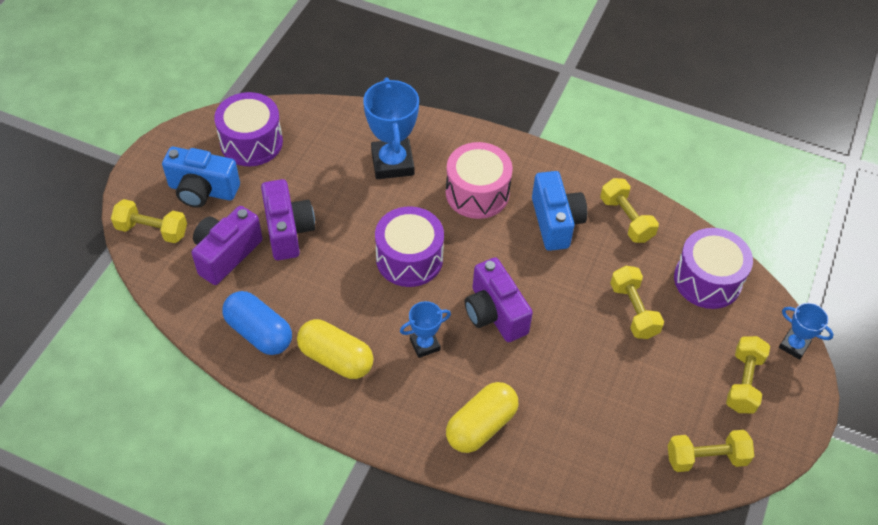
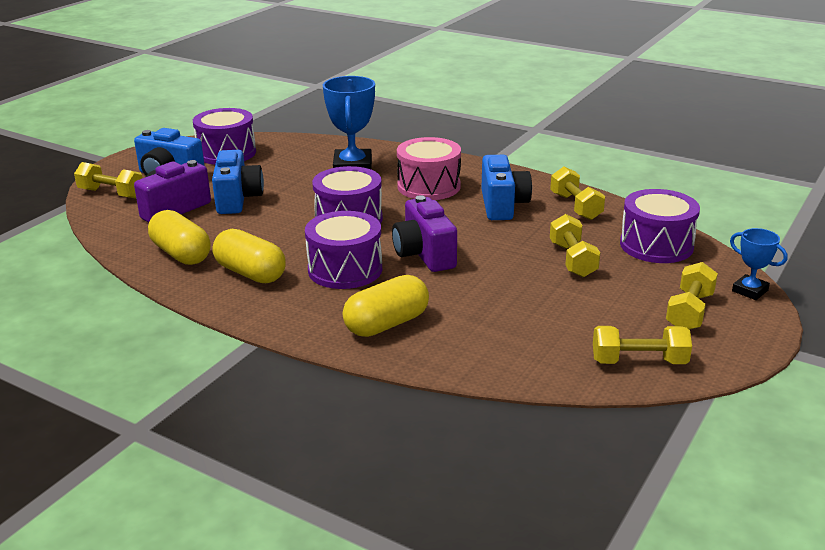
camera: 10 degrees right, 25 degrees down
(259, 332) = (181, 254): blue capsule -> yellow capsule
(288, 231) = (237, 199): purple camera -> blue camera
(424, 344) = (345, 269): blue trophy -> purple drum

